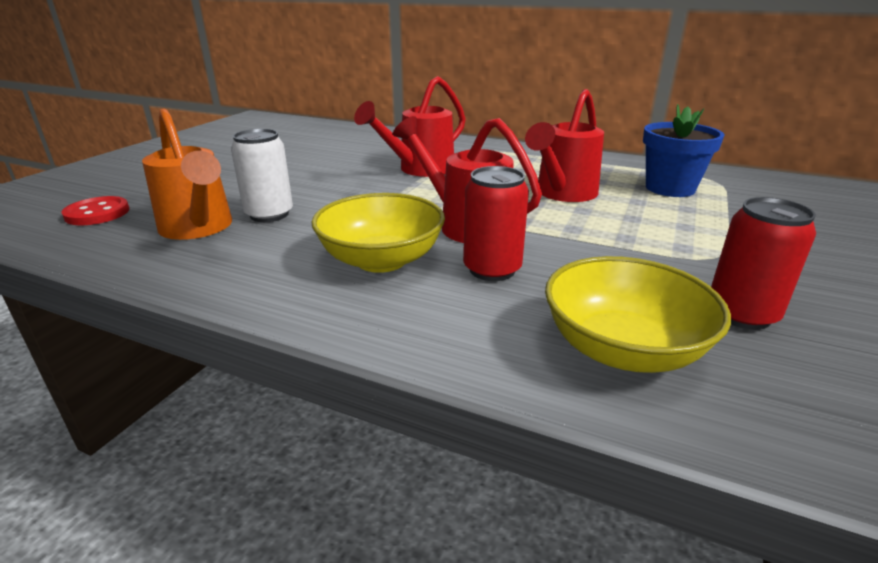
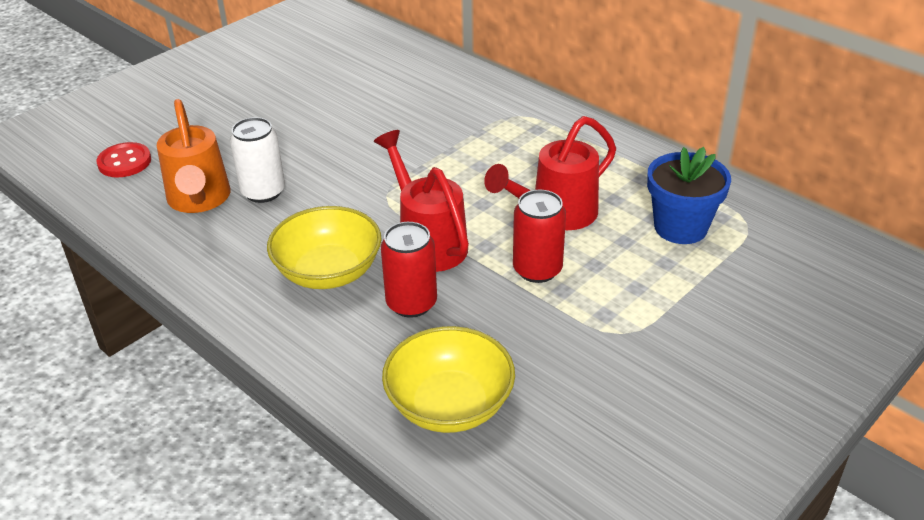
camera: 20 degrees right, 10 degrees up
(420, 170) = (438, 145): red watering can -> none
(741, 314) = (575, 398): red can -> red can (537, 269)

